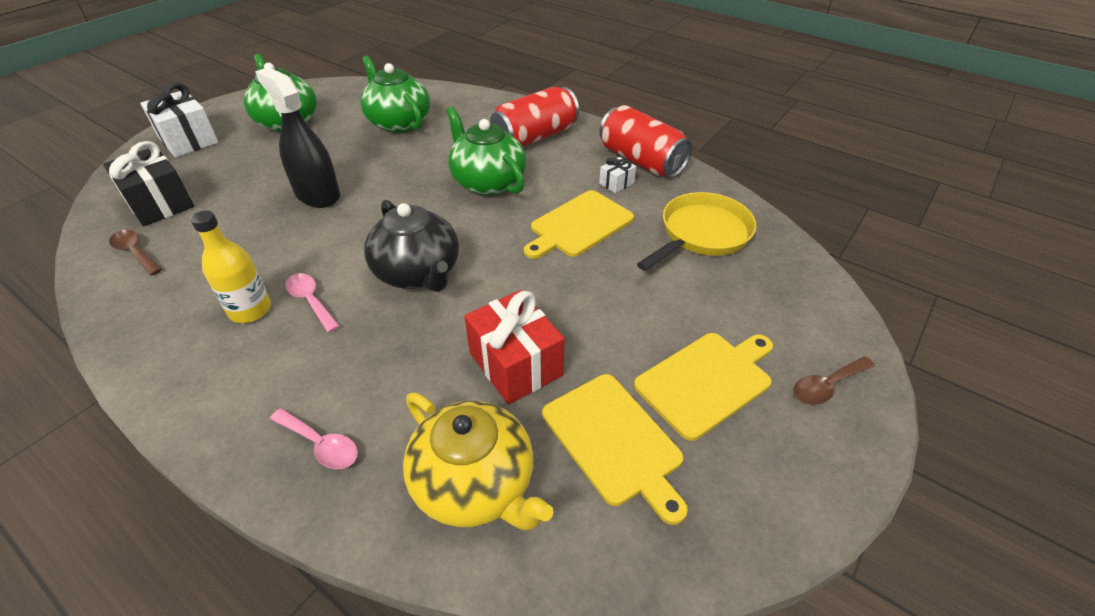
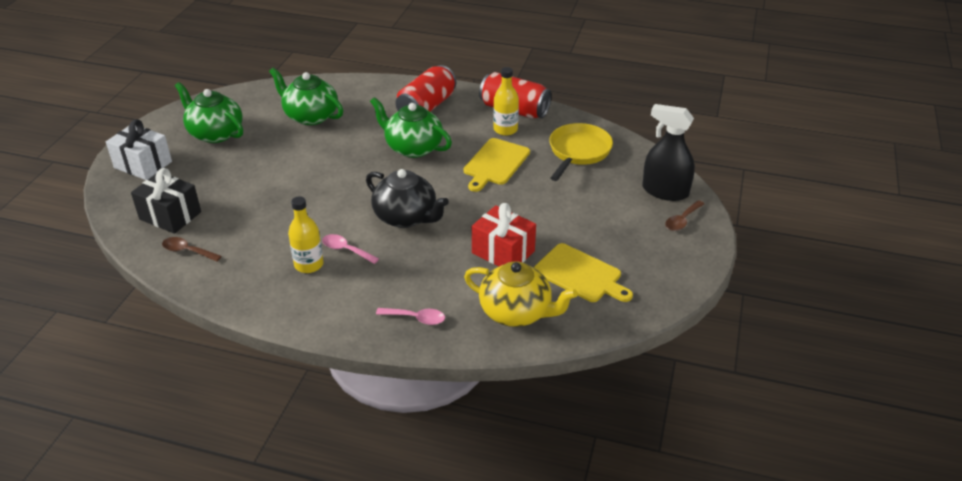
camera: 20 degrees left, 5 degrees down
(317, 194) = (291, 183): black spray bottle -> black spray bottle (665, 191)
(616, 183) = (505, 129): white gift -> yellow bottle
(706, 381) = (617, 234): yellow cutting board -> none

